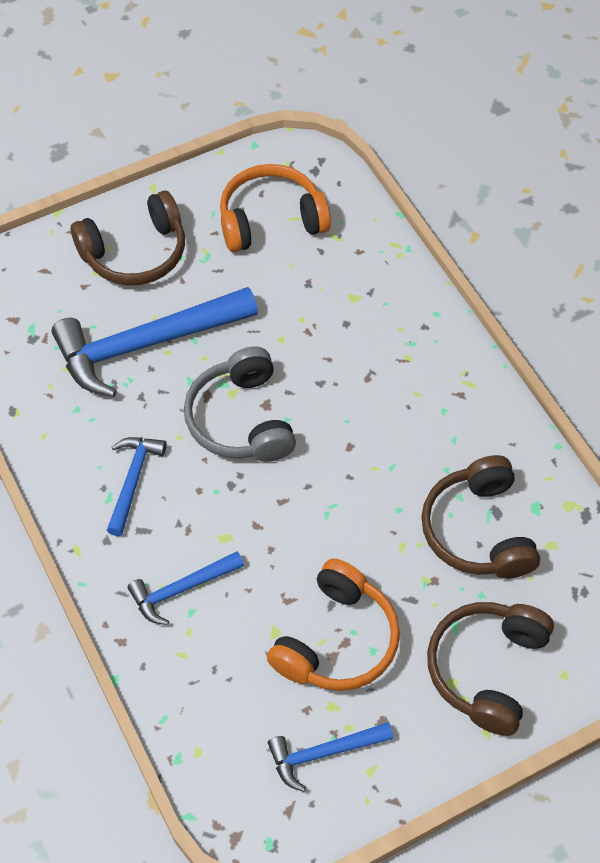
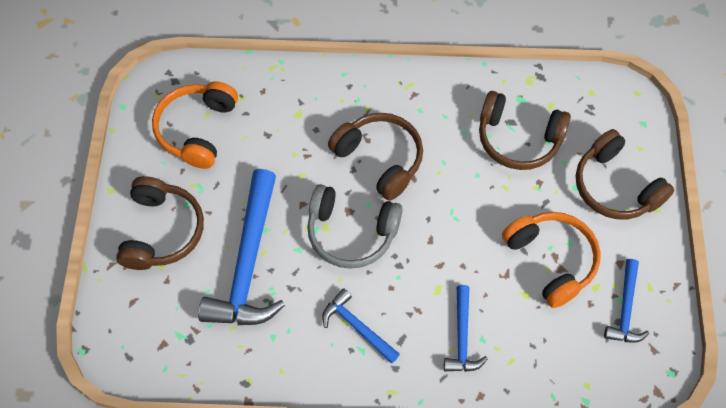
camera: 60 degrees left, 5 degrees up
(351, 402) = (380, 159): none -> brown headphones

